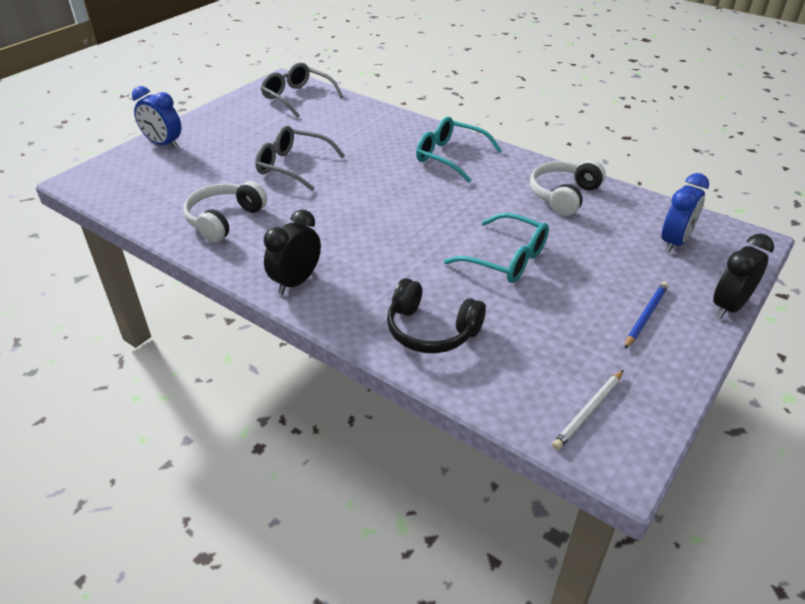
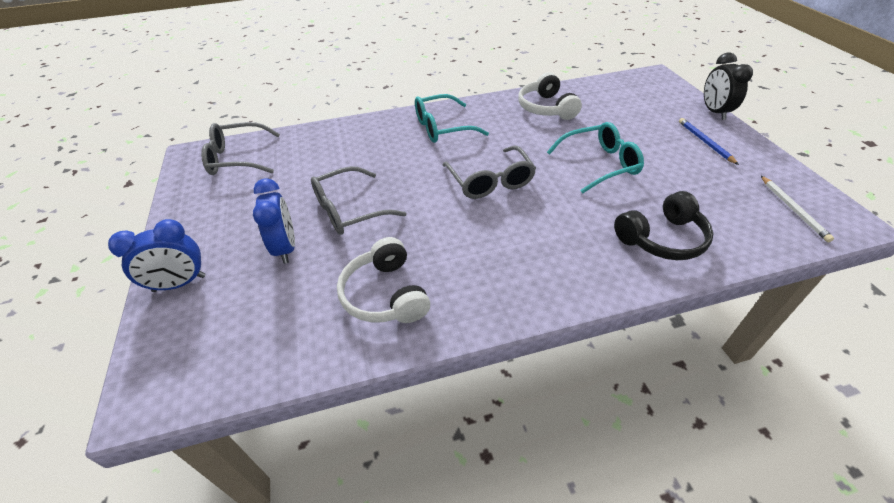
camera: 50 degrees left, 5 degrees up
(296, 282) = (536, 287): black clock -> none
(403, 211) = (490, 181): none -> grey glasses
(674, 242) = (636, 97): blue clock -> blue clock (286, 248)

